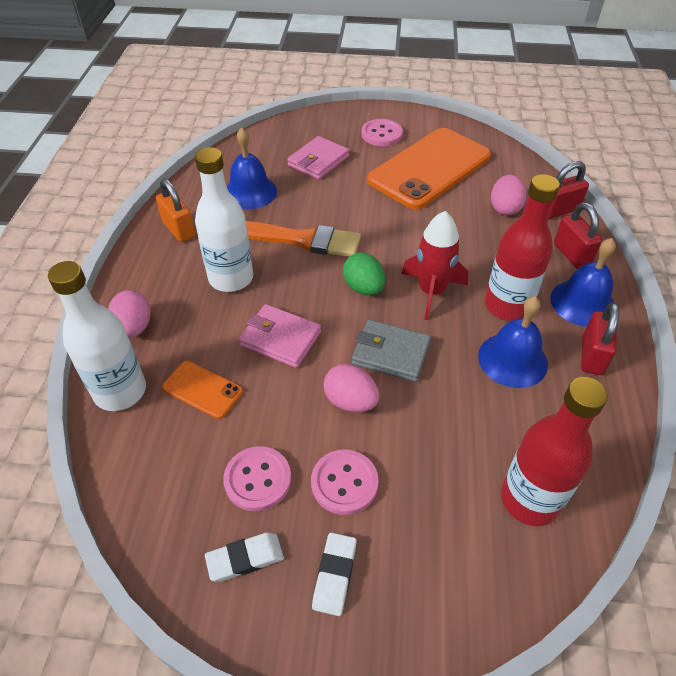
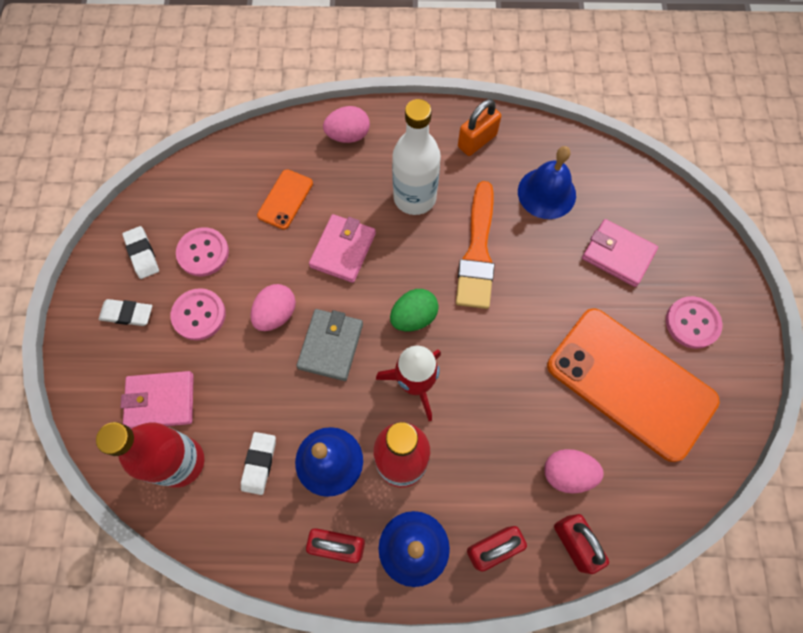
camera: 85 degrees right, 20 degrees up
(120, 391) = (282, 143): white bottle -> none
(456, 525) = (160, 401): none -> pink wallet
(522, 419) = (259, 463): none -> white eraser

